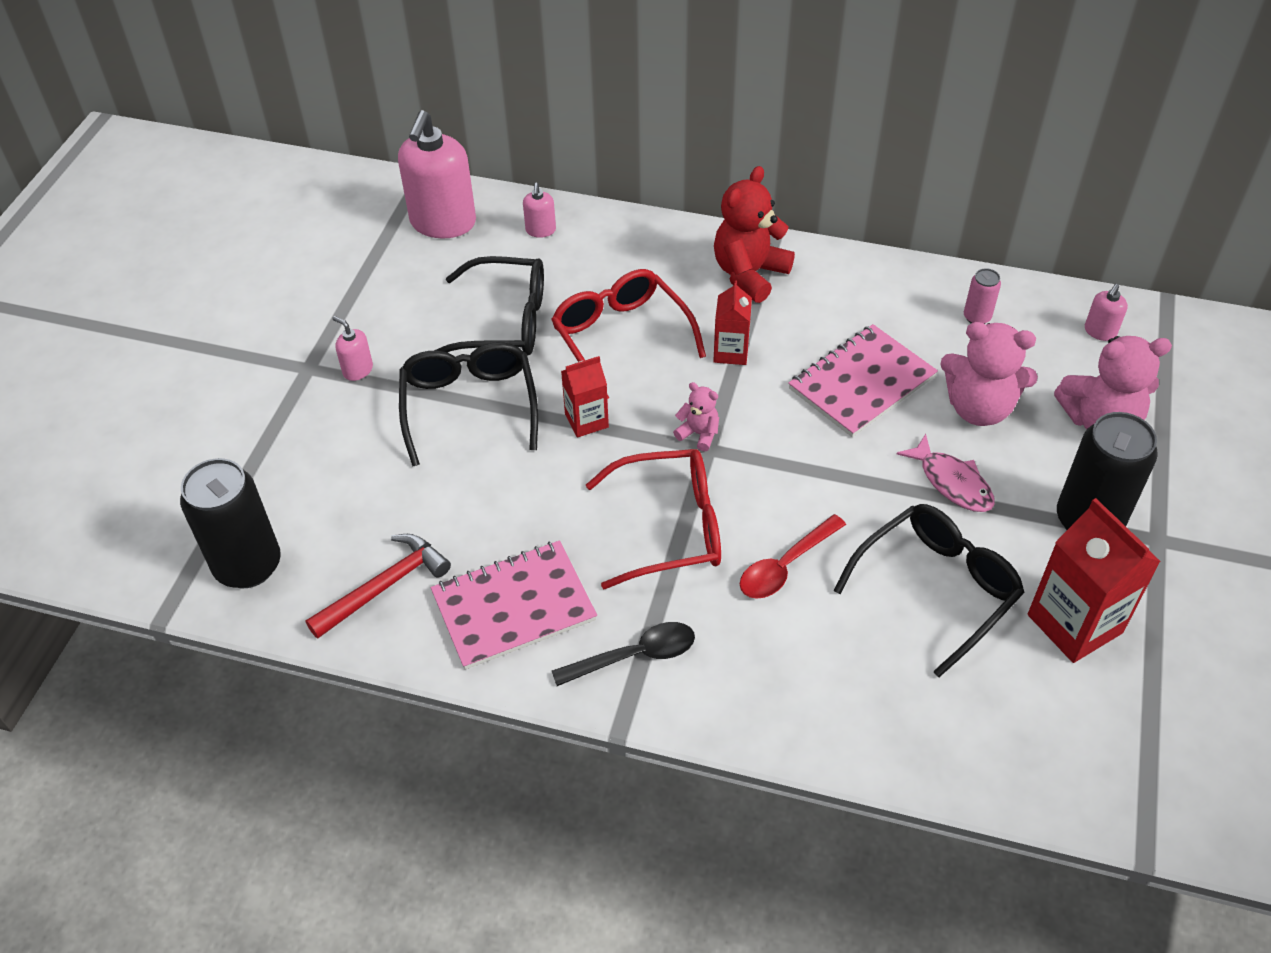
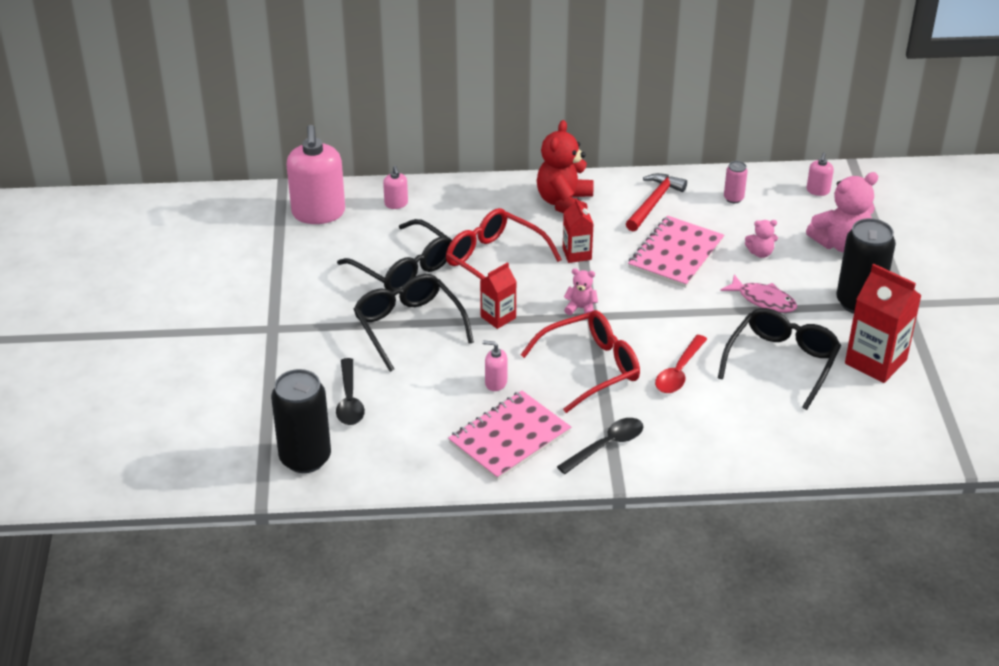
camera: 20 degrees left, 10 degrees down
(344, 495) = (349, 400): none -> black spoon
(357, 370) = (311, 321): pink soap dispenser -> pink soap dispenser (495, 383)
(384, 586) = (412, 447): red hammer -> red hammer (654, 202)
(505, 322) = (404, 268): black glasses -> black glasses turned 60 degrees clockwise
(979, 408) = (760, 253): pink teddy bear -> pink teddy bear, size x0.50

